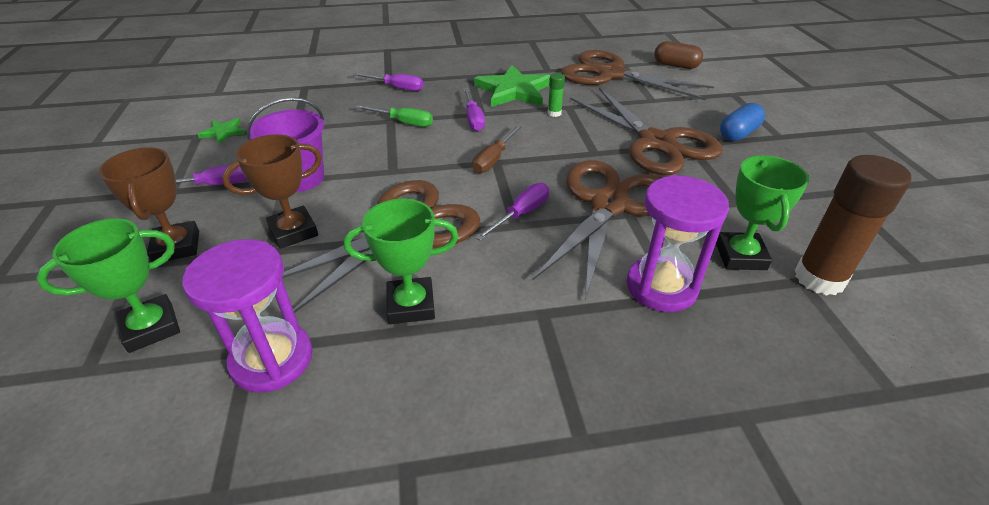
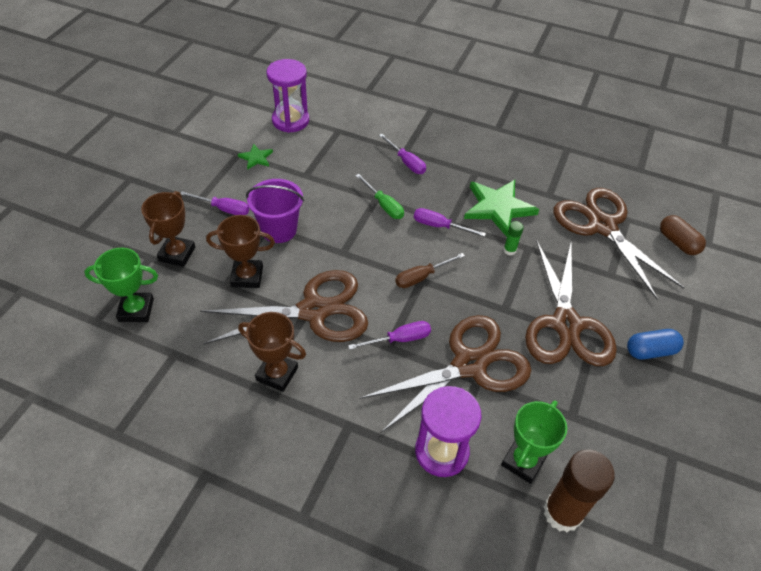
camera: 30 degrees right, 10 degrees up
(272, 359) = (182, 368): purple hourglass -> purple hourglass (290, 120)
(411, 305) = (277, 374): green trophy -> brown trophy
(473, 119) = (439, 226): purple screwdriver -> purple screwdriver turned 90 degrees clockwise

